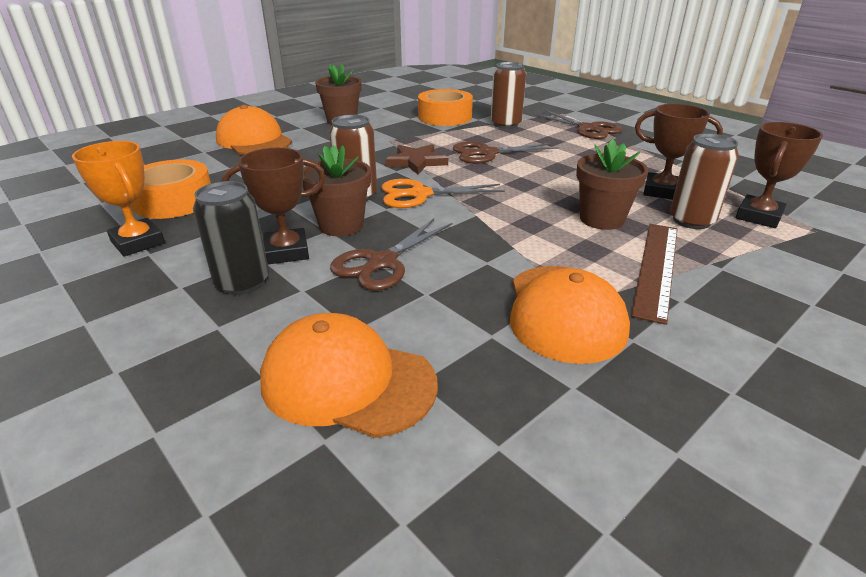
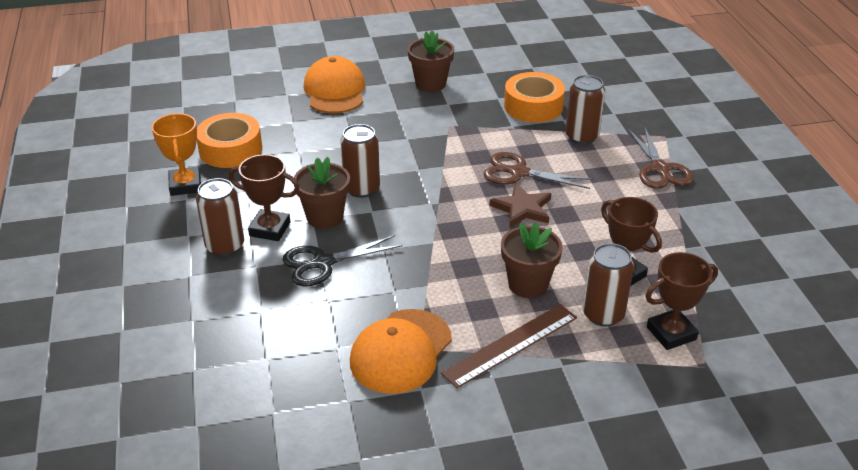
camera: 30 degrees right, 5 degrees up
(242, 282) = (225, 246): black can -> brown can
(347, 381) = (230, 342): orange cap -> none
(381, 263) = (322, 263): brown scissors -> black scissors
(416, 162) = (445, 163): brown star -> brown star (522, 208)
(419, 194) = (410, 204): orange scissors -> none

